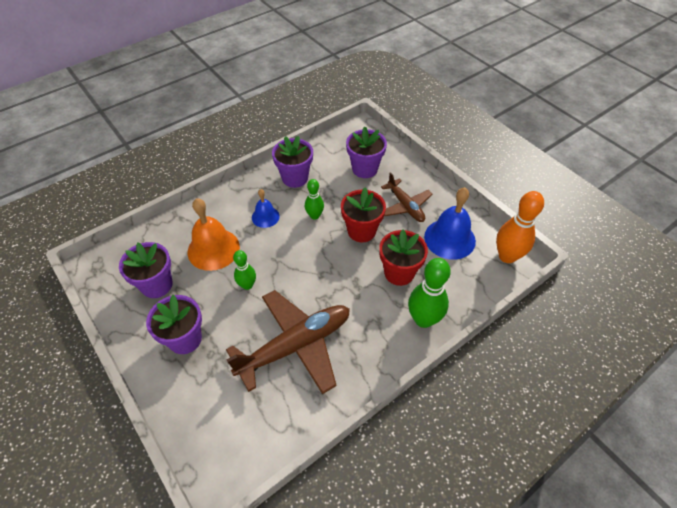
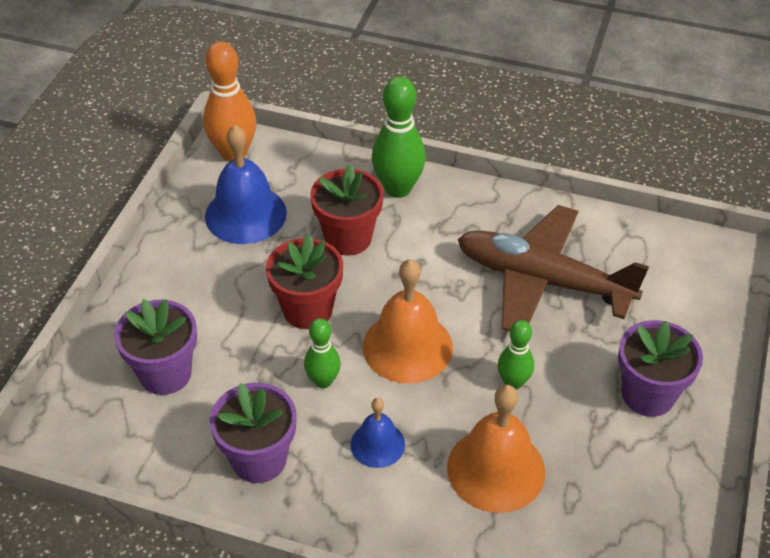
camera: 125 degrees left, 5 degrees down
(157, 285) = (617, 493): purple flower pot -> none
(306, 256) = (407, 347): none -> orange bell
(405, 206) = (216, 284): brown plane -> none

